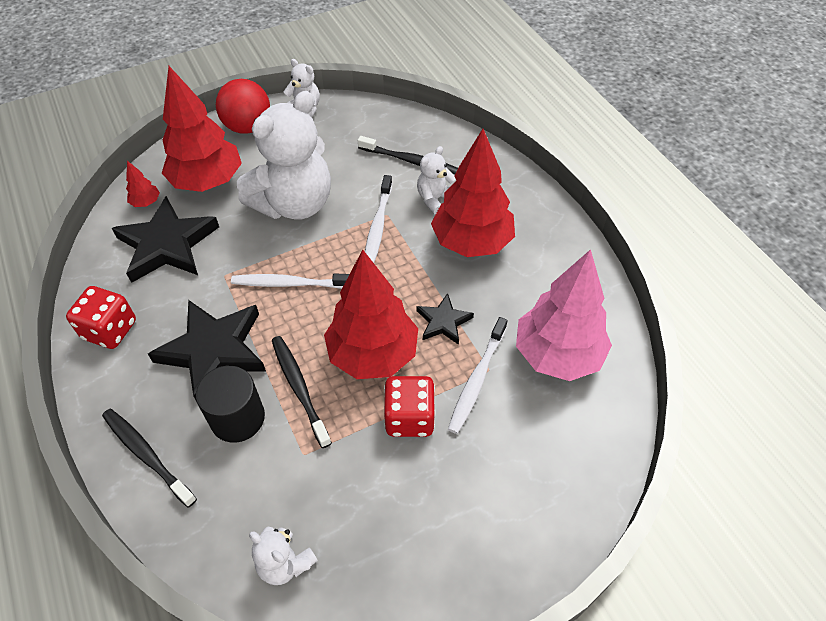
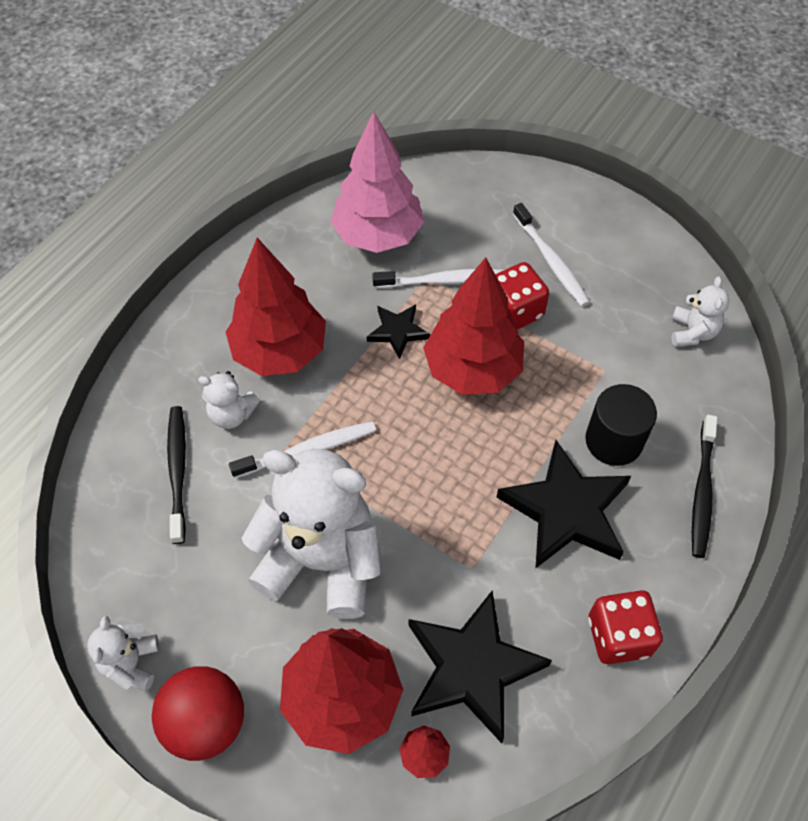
camera: 120 degrees left, 5 degrees up
(289, 283) = (440, 492): white toothbrush -> white toothbrush (551, 261)
(299, 388) = (549, 409): black toothbrush -> none

